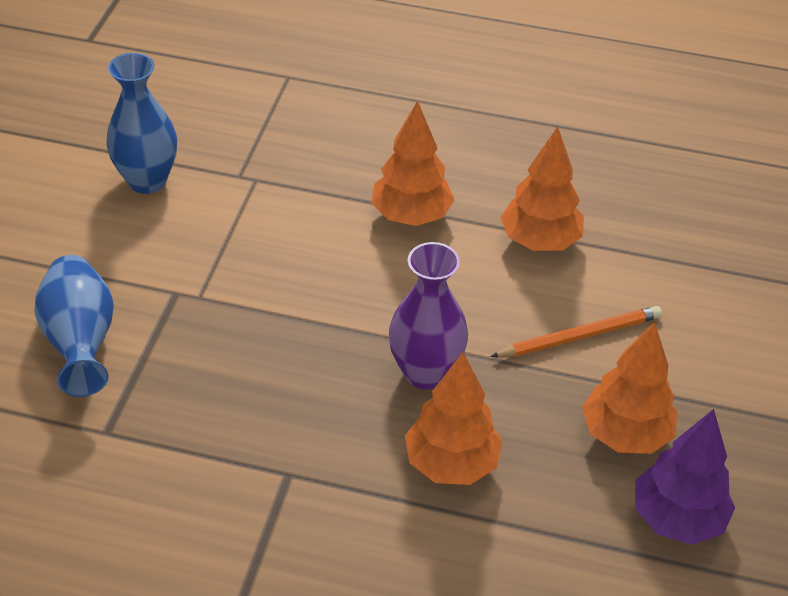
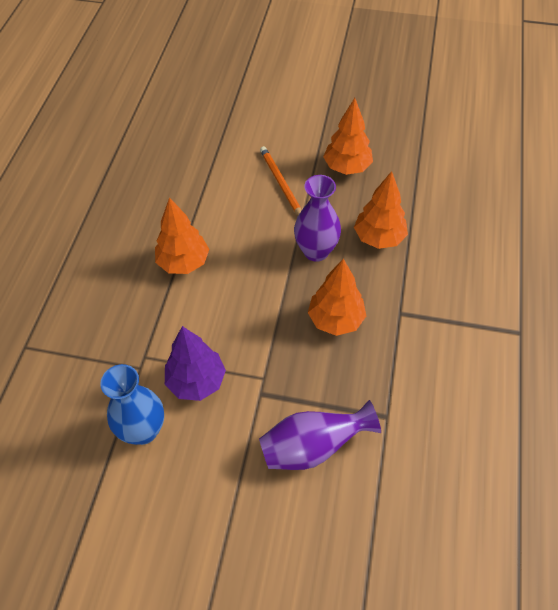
camera: 90 degrees left, 10 degrees up
(80, 342) = (312, 447): blue vase -> purple vase
(540, 241) = (206, 199): orange tree -> orange tree (335, 320)
(677, 519) = (395, 151): purple tree -> purple tree (196, 381)

